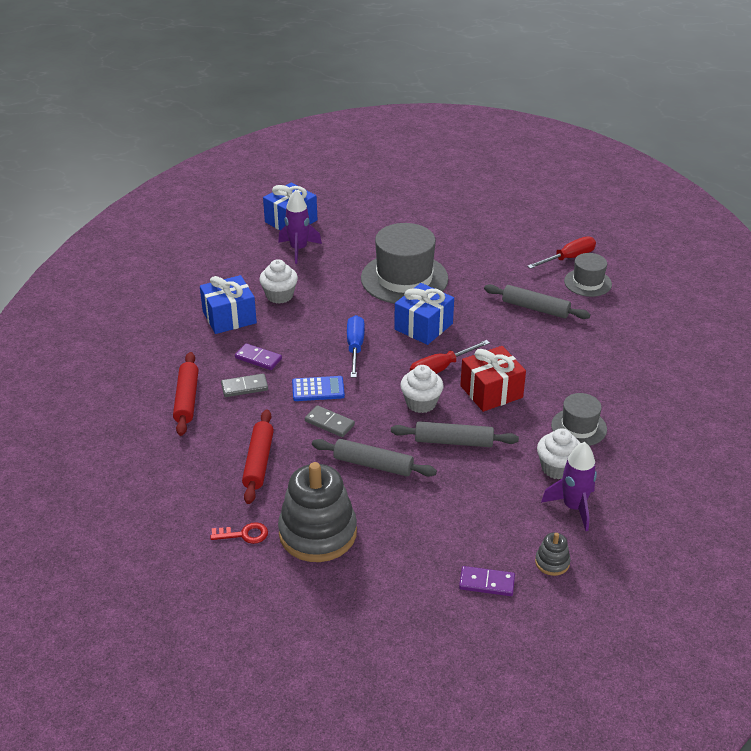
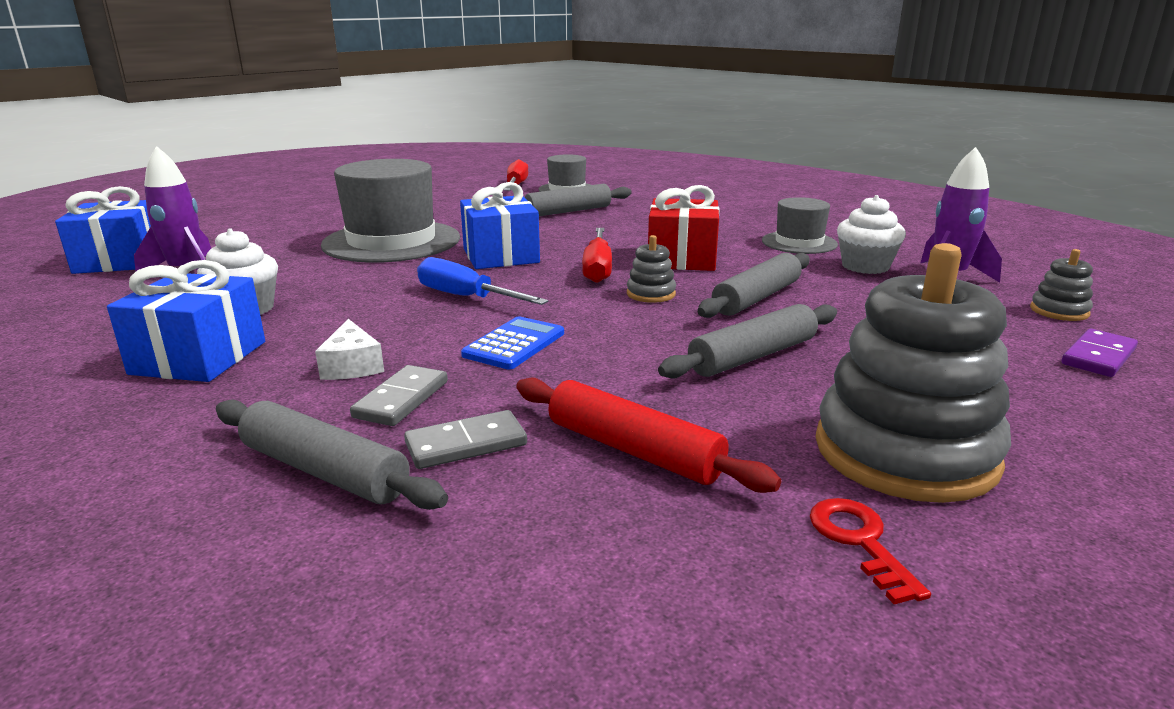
camera: 55 degrees left, 15 degrees down
(187, 399) = (324, 471): red rolling pin -> grey rolling pin
(244, 534) = (859, 541): red key -> red key turned 45 degrees counterclockwise
(258, 358) = (352, 366): purple domino -> white cheese
(329, 423) = (609, 359): grey domino -> grey domino (466, 444)
(421, 403) = (651, 294): white cupcake -> grey stacking toy

